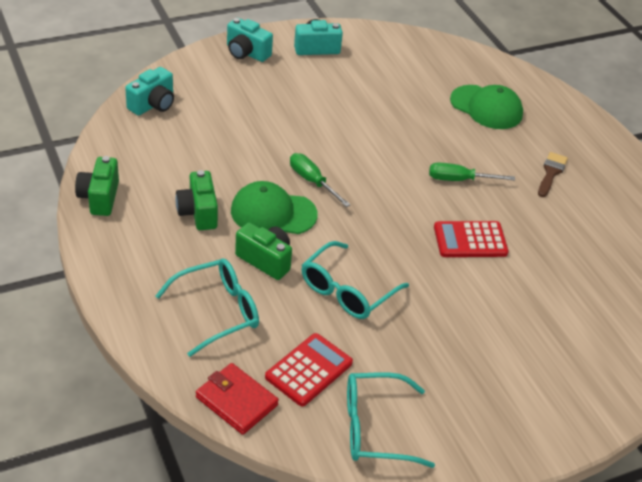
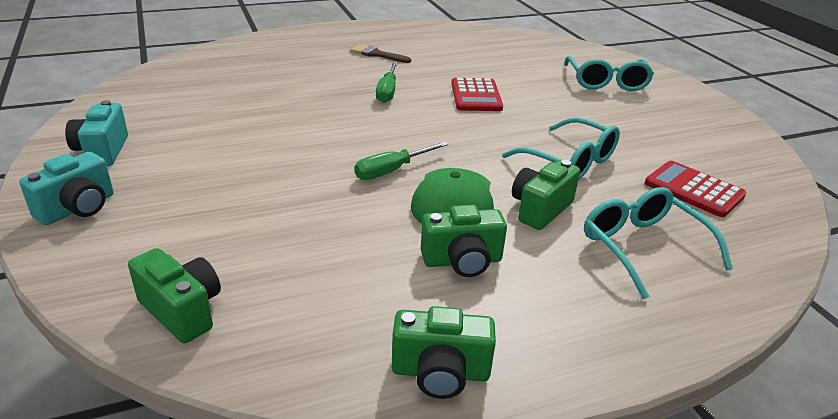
camera: 85 degrees left, 10 degrees down
(153, 104) = (182, 311): turquoise camera -> green camera
(236, 401) = (769, 237): red wallet -> none
(375, 428) = (739, 159): turquoise glasses -> turquoise glasses (606, 82)
(486, 107) = (271, 68): green cap -> none

